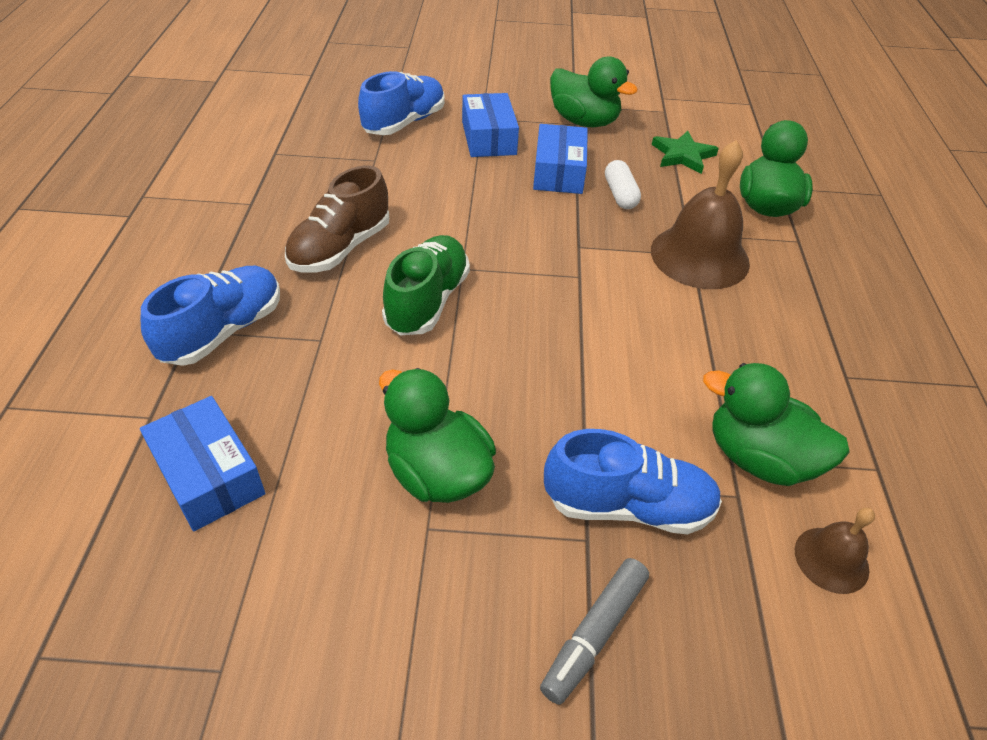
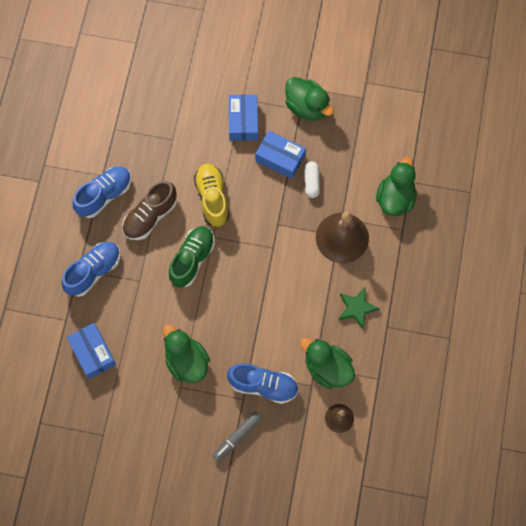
camera: 10 degrees right, 25 degrees up
(404, 123) = (193, 102): blue shoe -> blue shoe (105, 195)
(453, 220) = (212, 198): none -> yellow shoe
(559, 172) = (280, 158): blue box -> blue box turned 75 degrees counterclockwise
(682, 155) = (360, 146): green star -> green star (356, 308)

